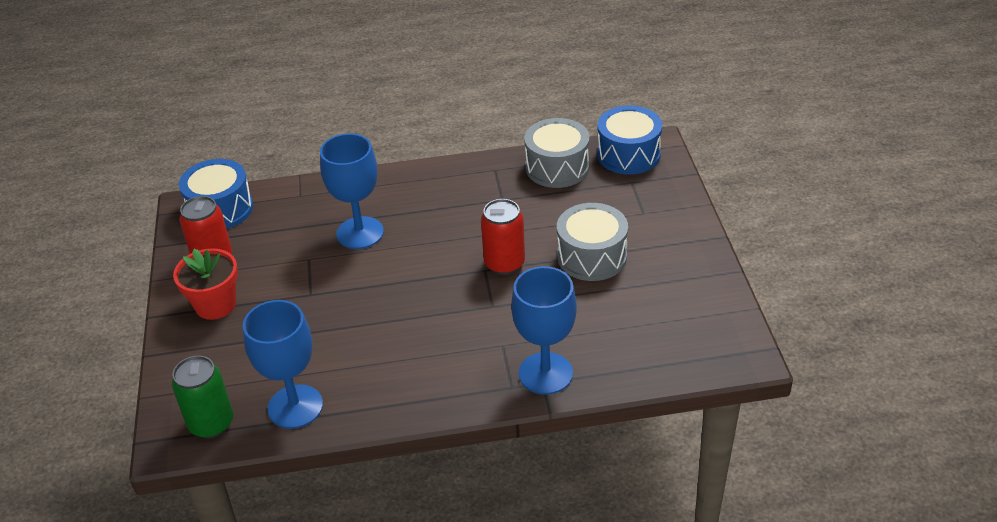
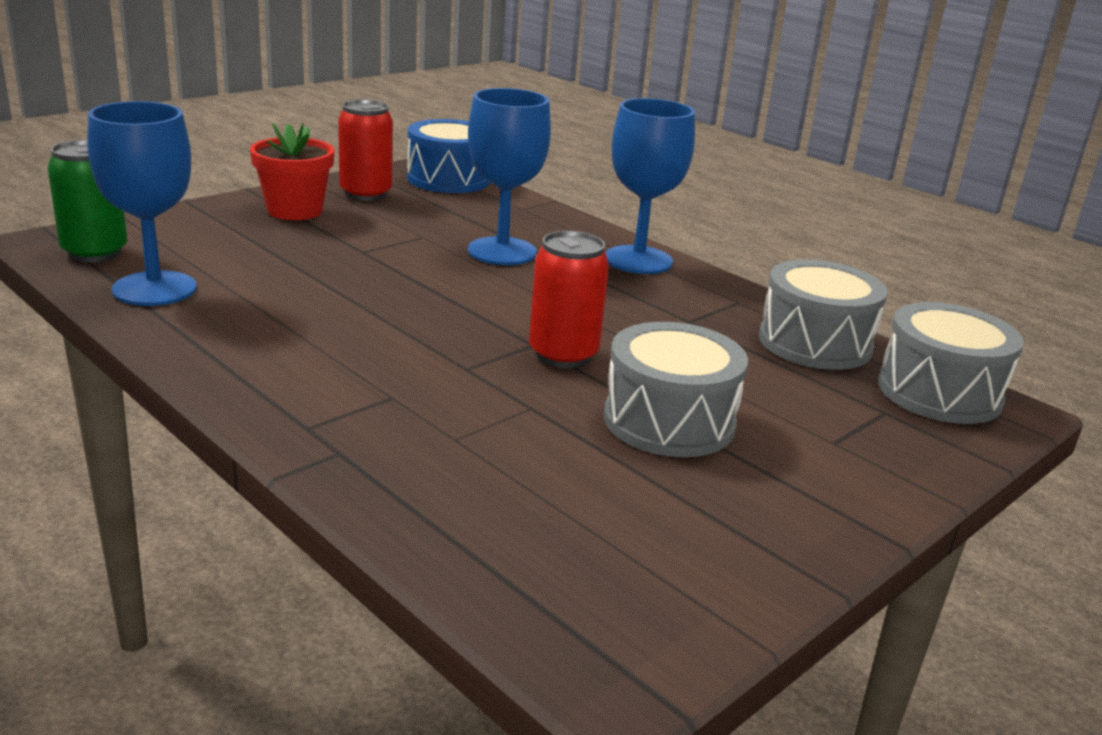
camera: 50 degrees right, 15 degrees down
(545, 373) = (361, 449): blue goblet -> blue goblet (638, 260)
(628, 154) = (939, 392): blue drum -> grey drum

